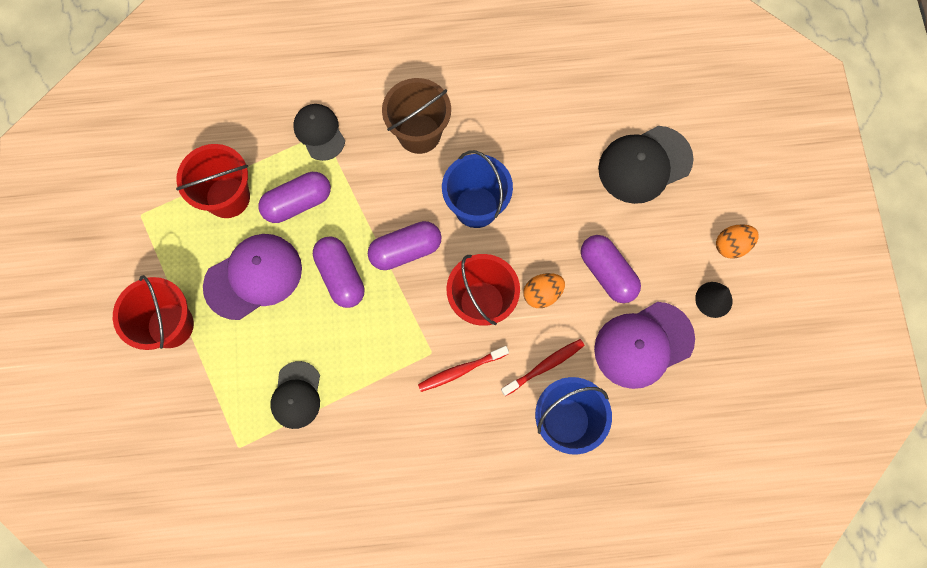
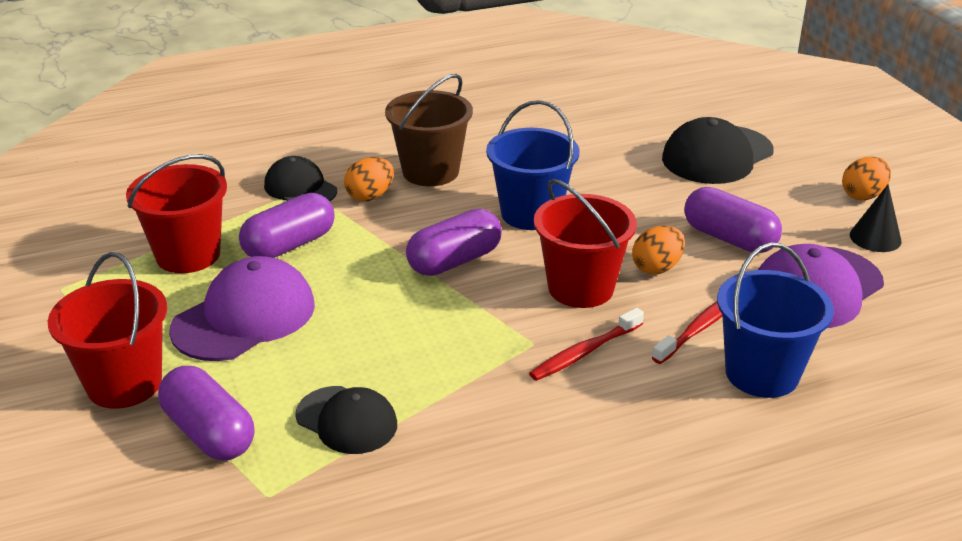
camera: 15 degrees left, 40 degrees down
(296, 395) = (346, 420): black cap -> black cap turned 45 degrees counterclockwise
(340, 276) = (372, 296): purple capsule -> purple capsule (209, 433)
(367, 155) = (370, 196): none -> orange egg

